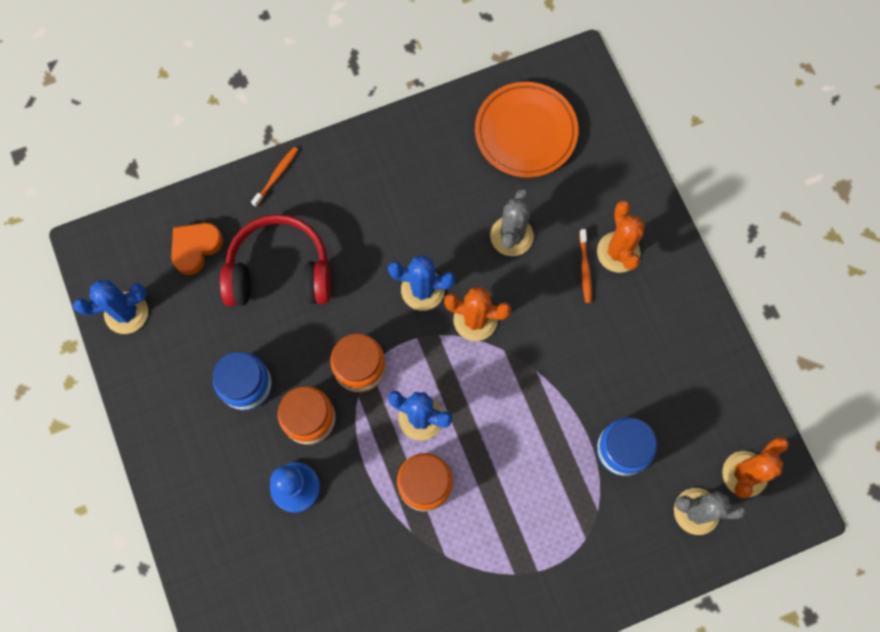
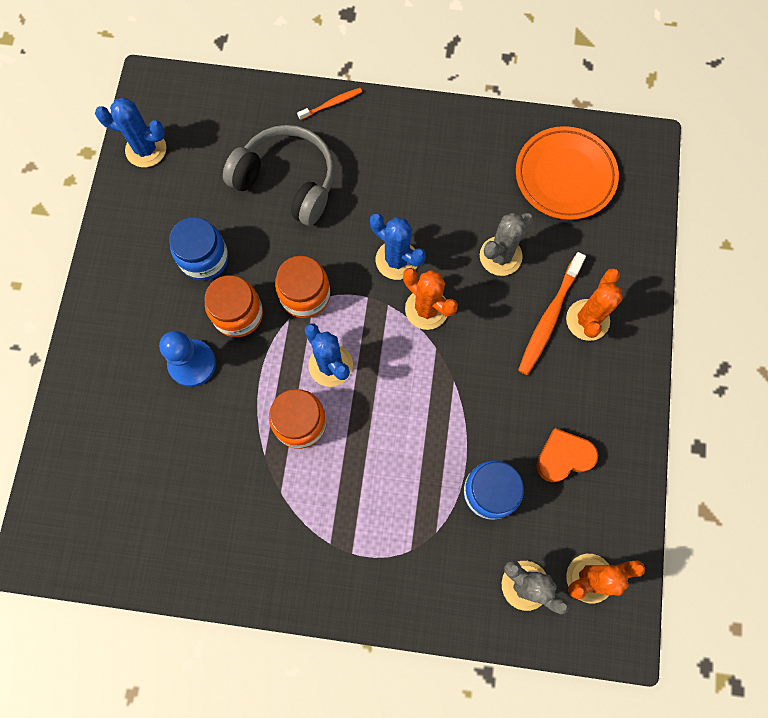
camera: 30 degrees right, 0 degrees up
(196, 248) = (231, 127): orange heart -> orange heart (563, 457)
(279, 271) = (287, 181): red headphones -> grey headphones
(585, 269) = (549, 318): orange toothbrush -> orange toothbrush, size x1.80

